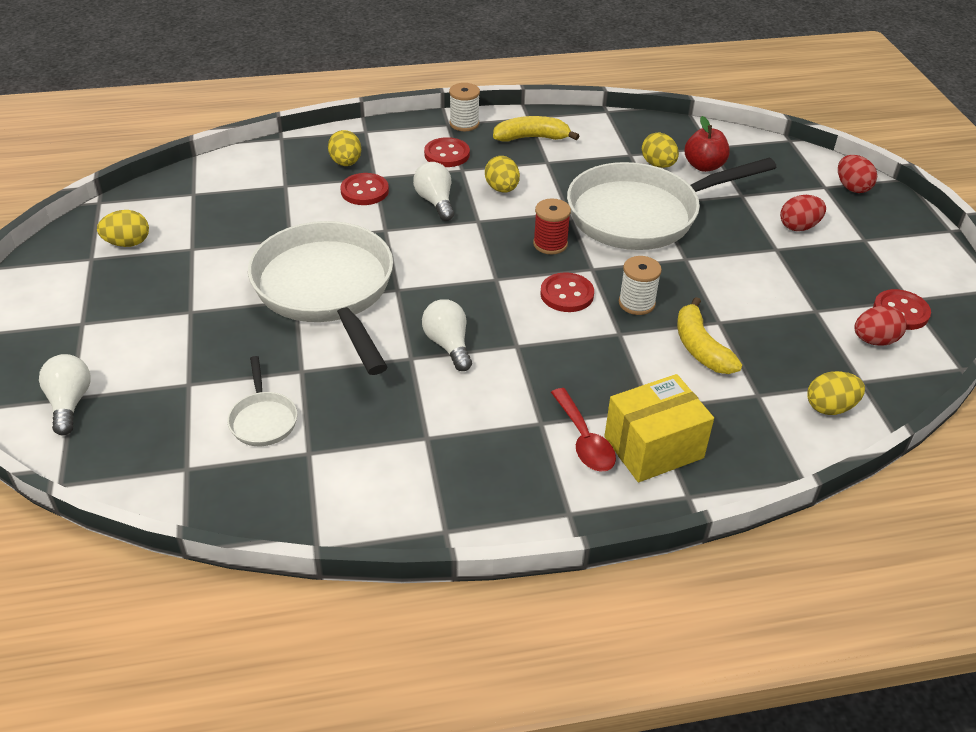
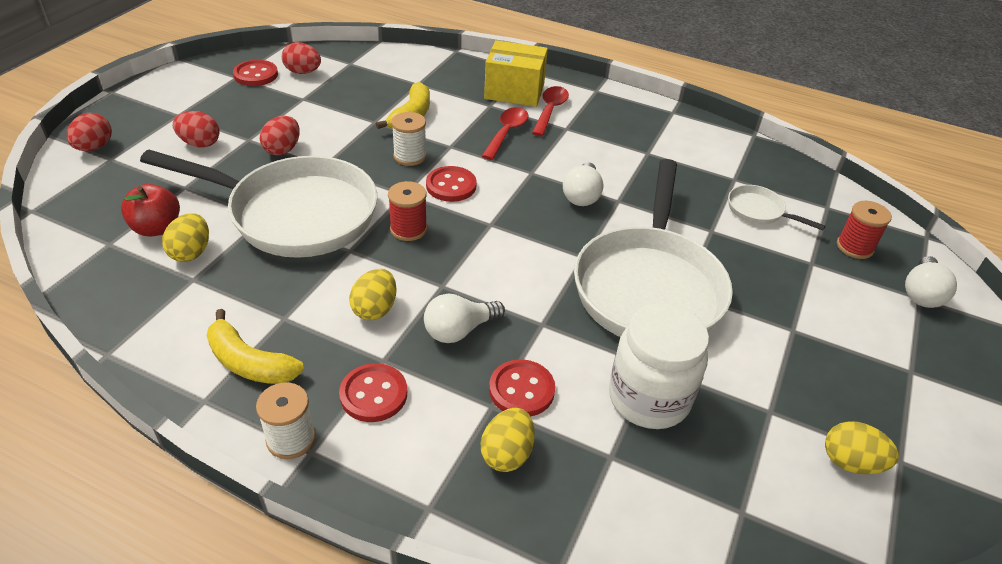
camera: 145 degrees left, 0 degrees up
(146, 426) = (854, 247): none -> red spool
(263, 420) = (759, 211): white pan -> white pan turned 75 degrees counterclockwise
(280, 220) = (648, 398): none -> white jar
(435, 202) = (459, 330): white light bulb -> white light bulb turned 45 degrees clockwise
(591, 379) = (506, 133): none -> red spoon
(737, 254) = (283, 149): none -> red egg
(830, 407) = (389, 63): yellow egg -> none

